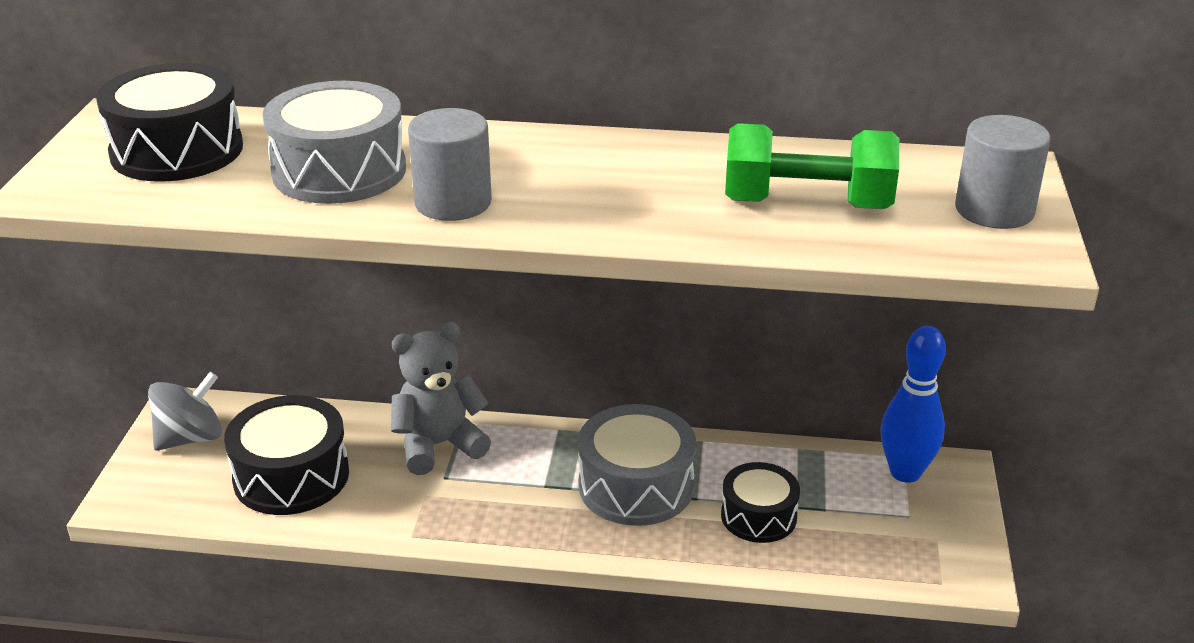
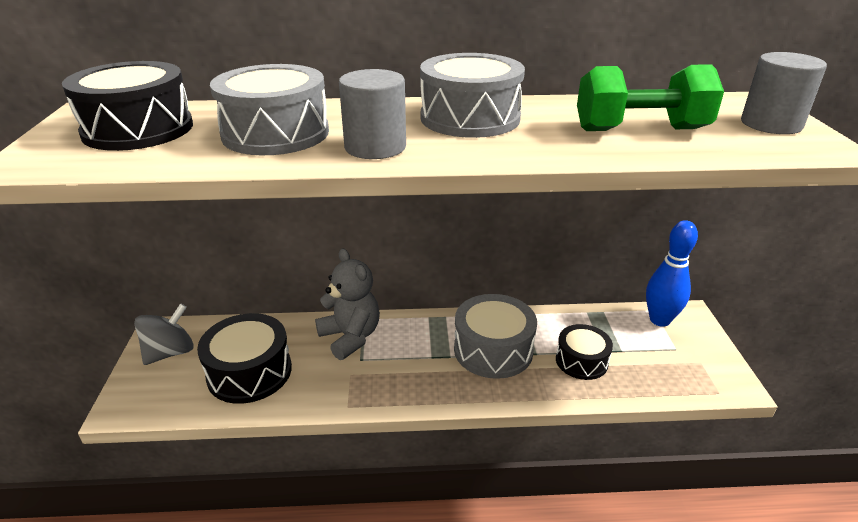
camera: 10 degrees left, 0 degrees up
(438, 445) = (350, 337): grey teddy bear -> grey teddy bear turned 90 degrees clockwise
(593, 166) = (470, 118): none -> grey drum

